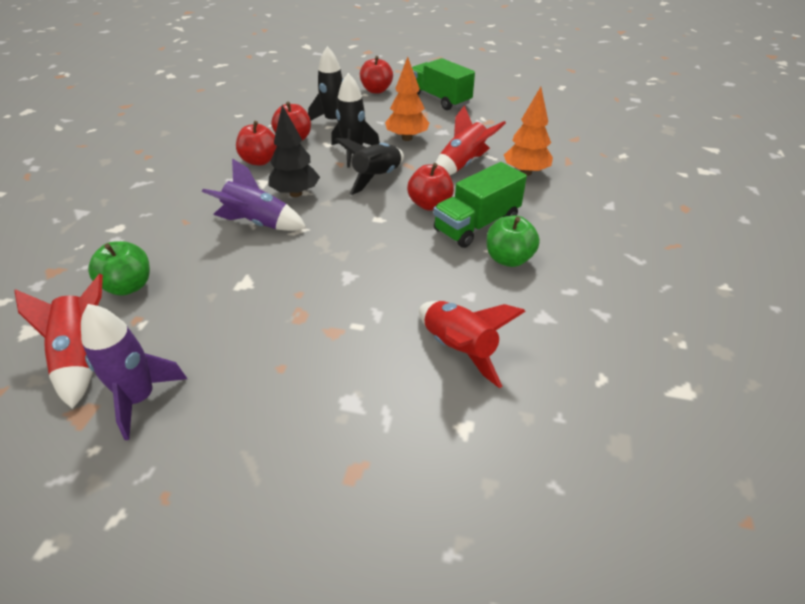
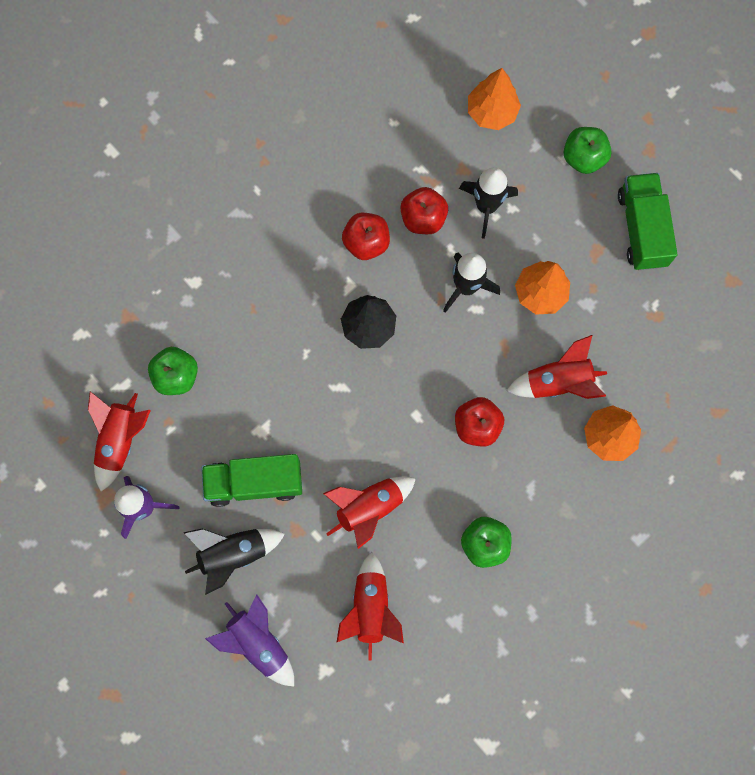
camera: 35 degrees right, 35 degrees up
(258, 223) = (311, 353): purple rocket -> purple rocket (258, 642)
(302, 94) = (492, 112): none -> orange tree
(376, 90) = (583, 157): red apple -> green apple
(377, 178) = (459, 349): black rocket -> black rocket (233, 554)
(390, 284) = (369, 508): none -> red rocket
(477, 225) = (495, 483): green truck -> green truck (254, 482)

